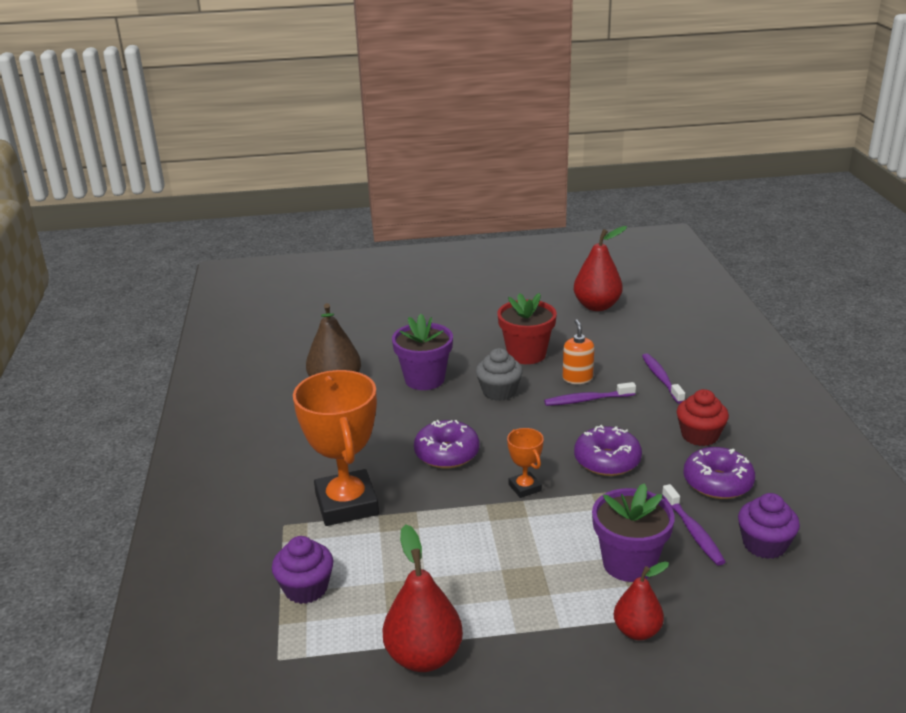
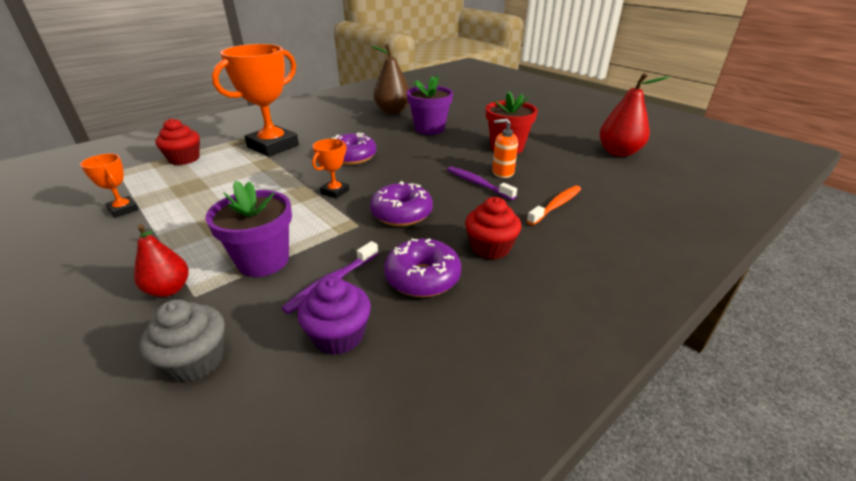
camera: 55 degrees right, 5 degrees up
(306, 588) = (184, 159): purple cupcake -> red cupcake
(424, 656) = (123, 209): red pear -> orange trophy
(499, 392) = (445, 152): grey cupcake -> grey cupcake (196, 360)
(577, 378) = (502, 172): orange soap dispenser -> orange soap dispenser turned 135 degrees counterclockwise
(661, 378) = (556, 205): purple toothbrush -> orange toothbrush

